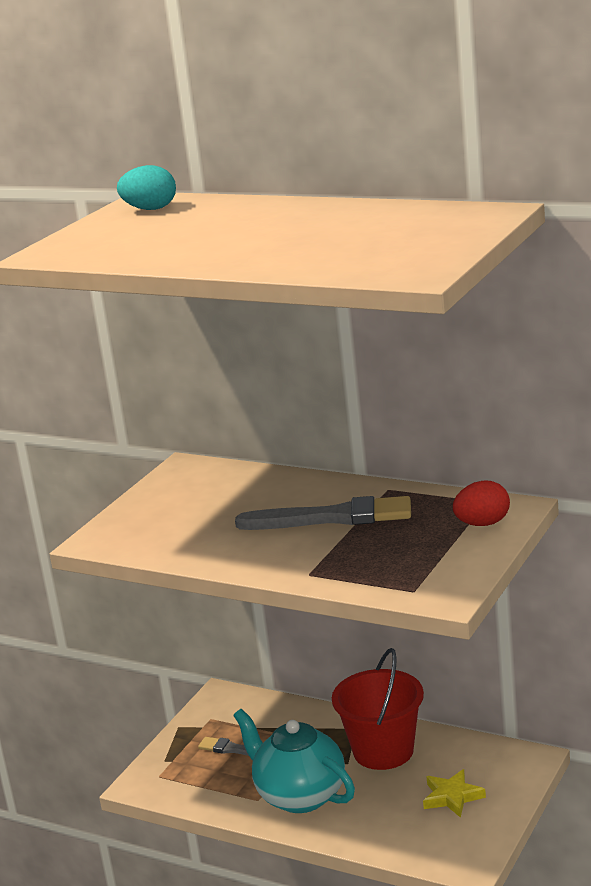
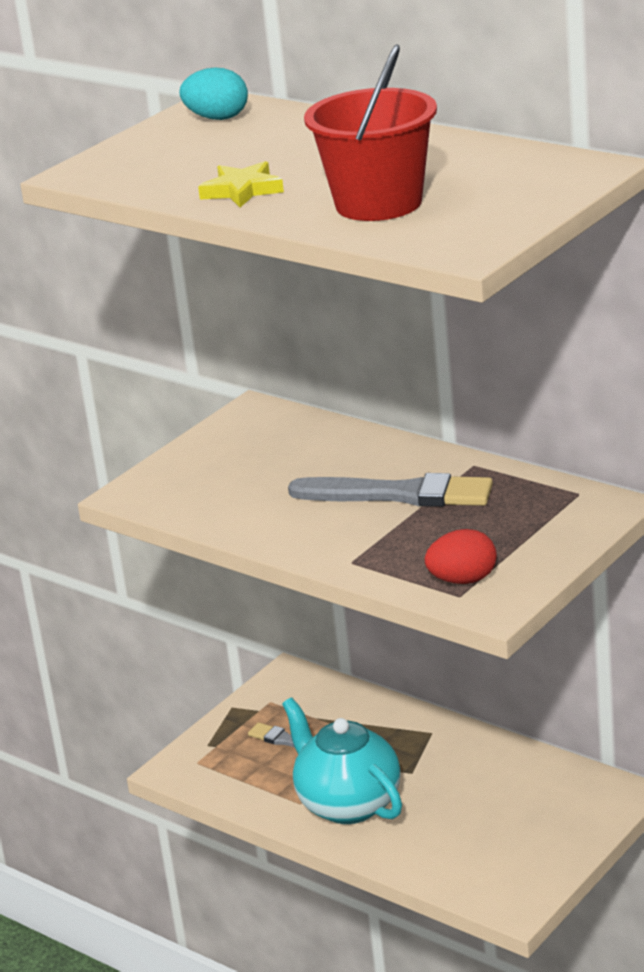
camera: 10 degrees right, 5 degrees up
(383, 751) = (456, 763): red bucket -> red bucket (379, 203)
(452, 797) = (518, 826): yellow star -> yellow star (242, 190)
(482, 524) = (565, 521): red egg -> red egg (463, 580)

